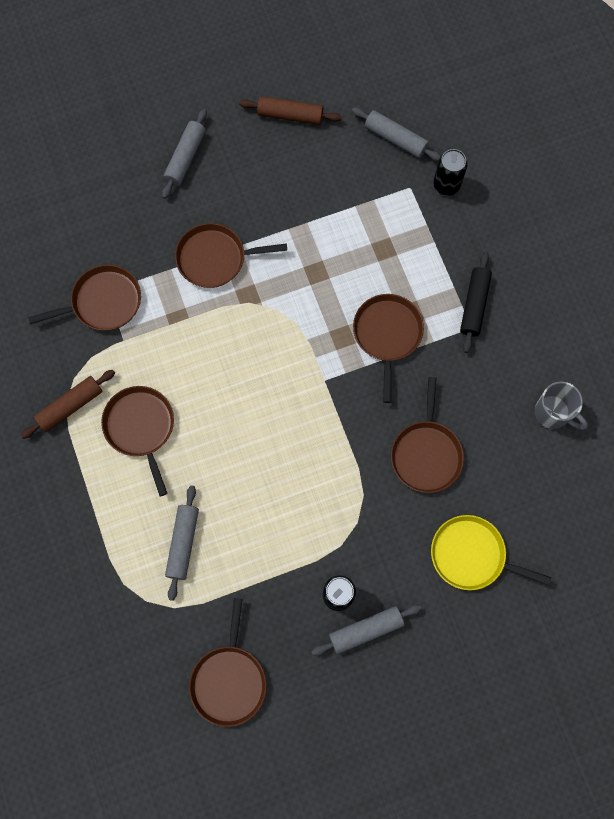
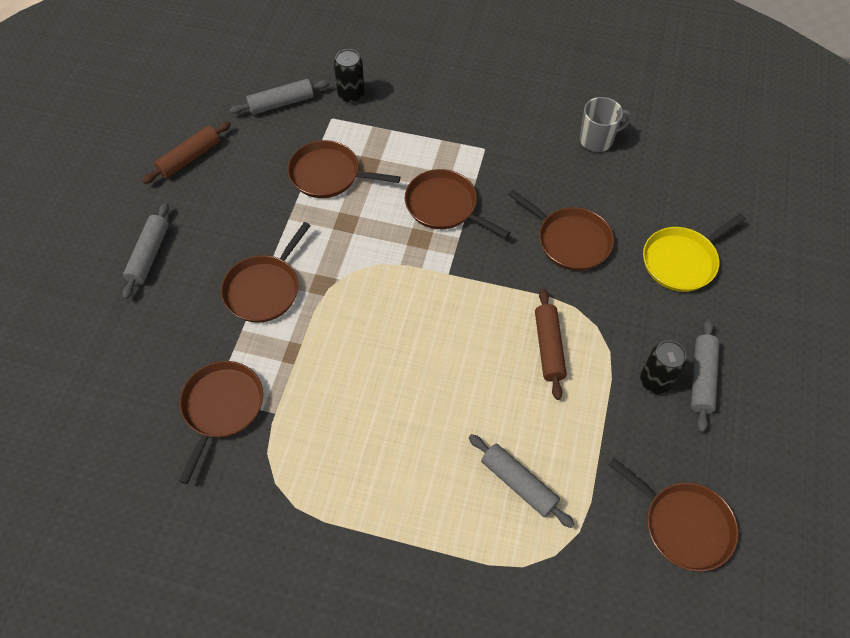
camera: 55 degrees left, 15 degrees down
(70, 406) = (301, 504): brown rolling pin -> brown rolling pin (549, 347)
(141, 427) = (374, 451): brown pan -> brown pan (328, 174)
(185, 158) = (149, 255): grey rolling pin -> grey rolling pin turned 45 degrees clockwise
(474, 305) = (467, 136): black rolling pin -> none

